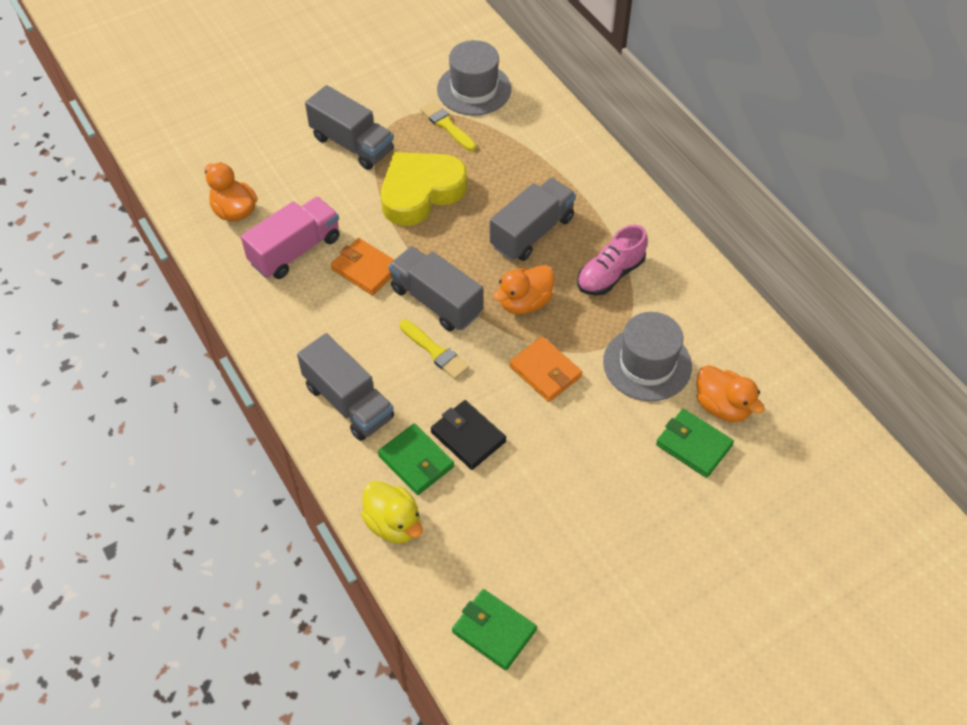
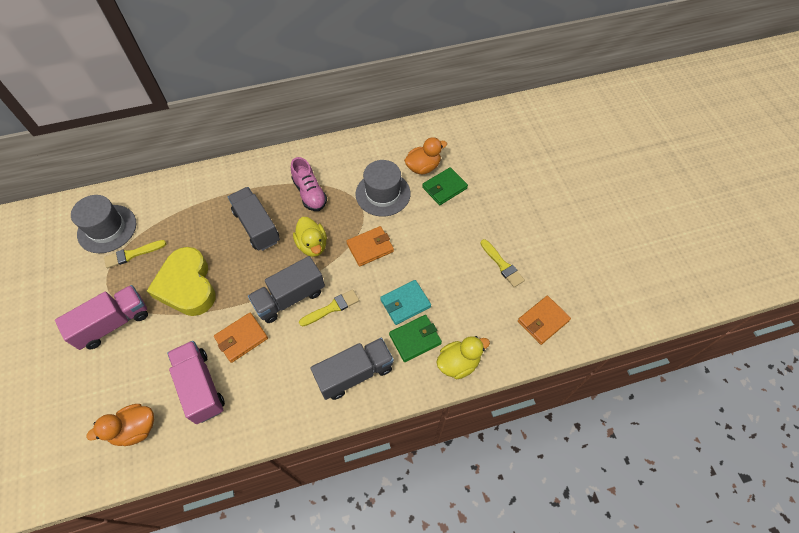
camera: 75 degrees left, 5 degrees up
(352, 144) = (113, 323): grey truck -> pink truck
(468, 437) = (405, 303): black wallet -> turquoise wallet
(494, 631) = (543, 321): green wallet -> orange wallet
(524, 302) = (312, 245): orange duck -> yellow duck
(576, 555) = (502, 265): none -> yellow brush

